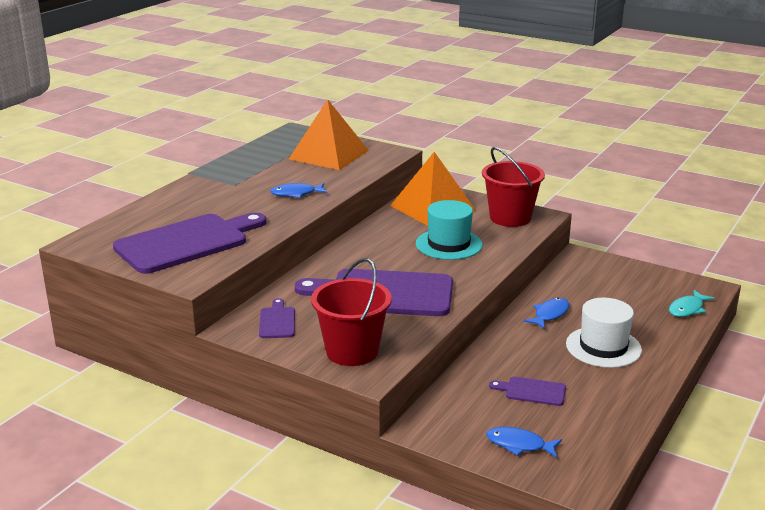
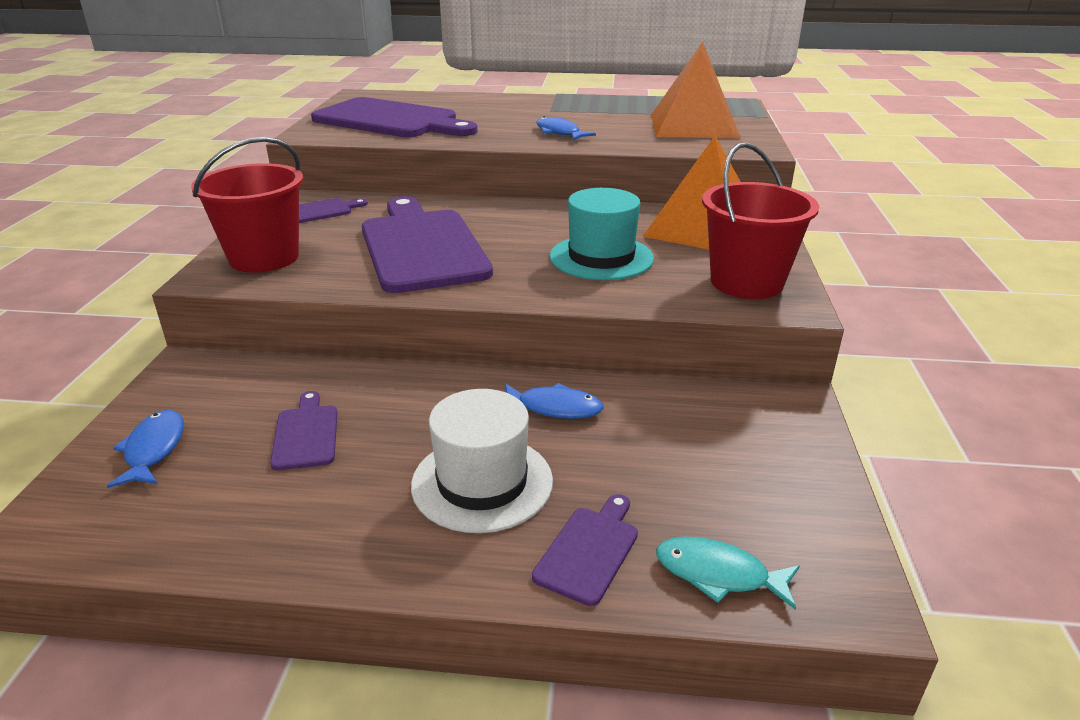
camera: 65 degrees right, 5 degrees up
(663, 332) = (589, 550): none -> purple cutting board

